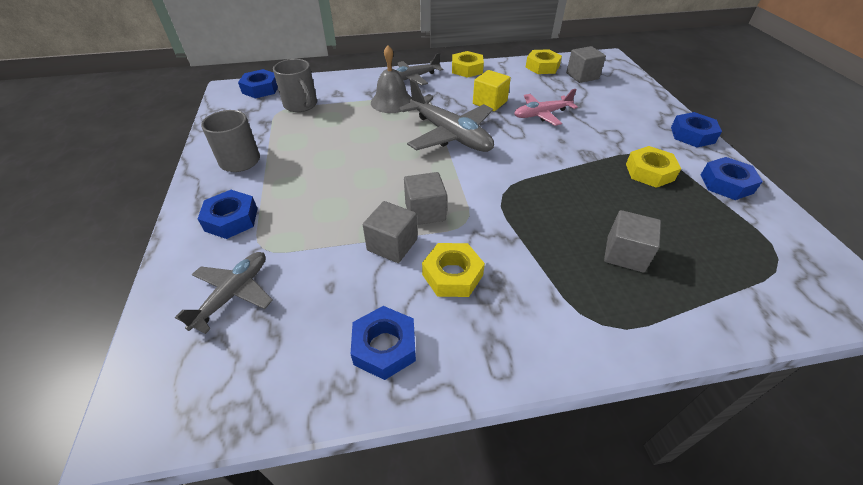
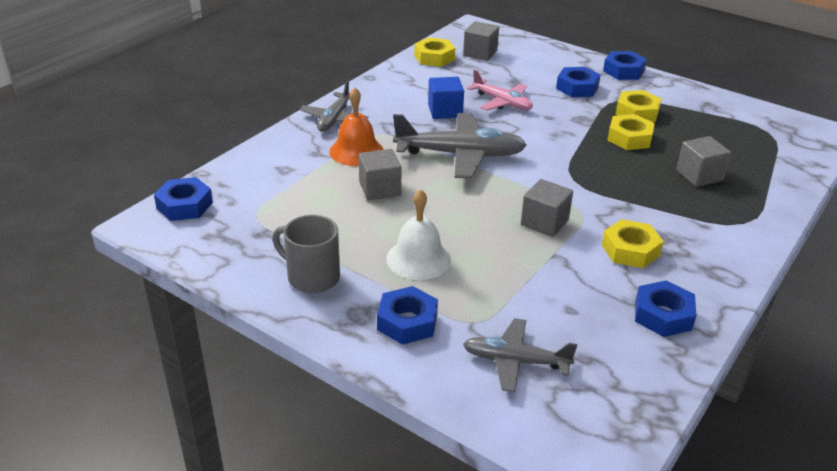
camera: 45 degrees left, 10 degrees down
(233, 294) = (515, 361): grey plane -> grey plane turned 60 degrees counterclockwise
(301, 105) = (268, 198): grey mug -> none
(307, 185) = (418, 259): none -> white bell
(392, 102) = (356, 151): grey bell -> orange bell
(392, 245) = (562, 258): grey cube -> grey cube (380, 189)
(467, 69) = (371, 88): yellow nut -> yellow nut (629, 138)
(490, 102) = (445, 111): yellow cube -> blue cube
(541, 114) = (502, 102): pink plane -> pink plane turned 75 degrees counterclockwise
(726, 184) = (687, 98): blue nut -> blue nut (577, 87)

